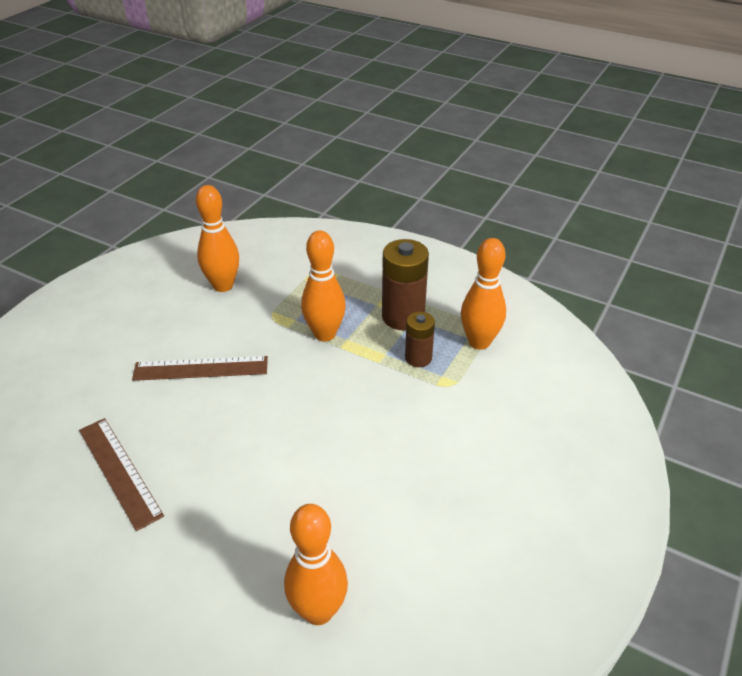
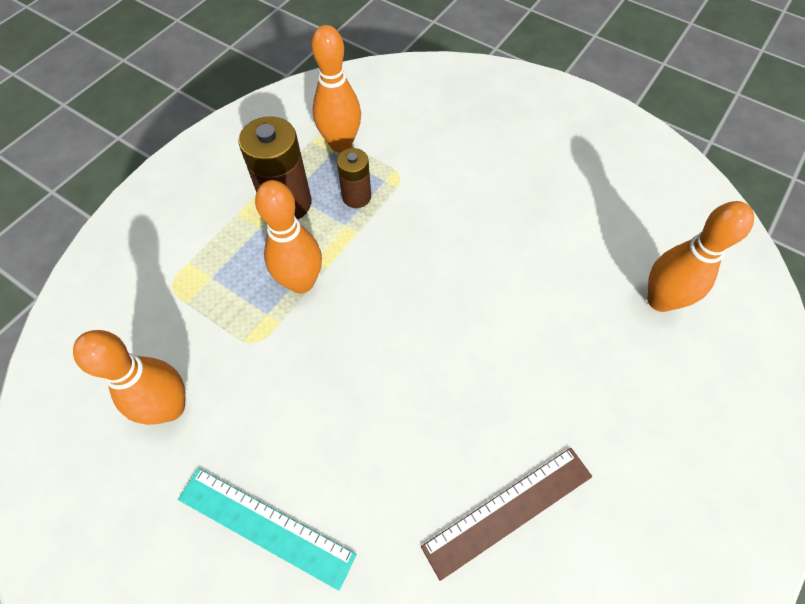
camera: 85 degrees left, 20 degrees up
(136, 340) = (265, 526): none -> turquoise ruler
(201, 368) = (340, 426): brown ruler -> none

